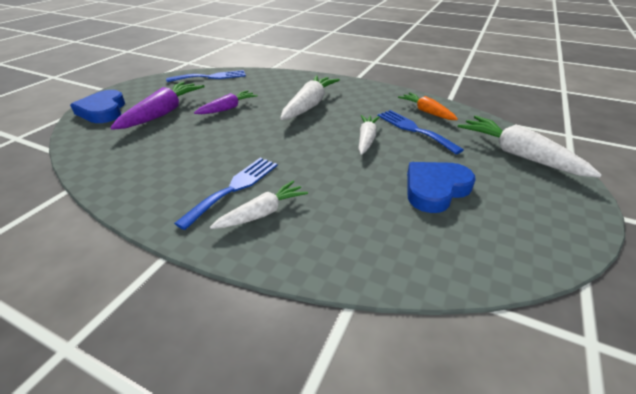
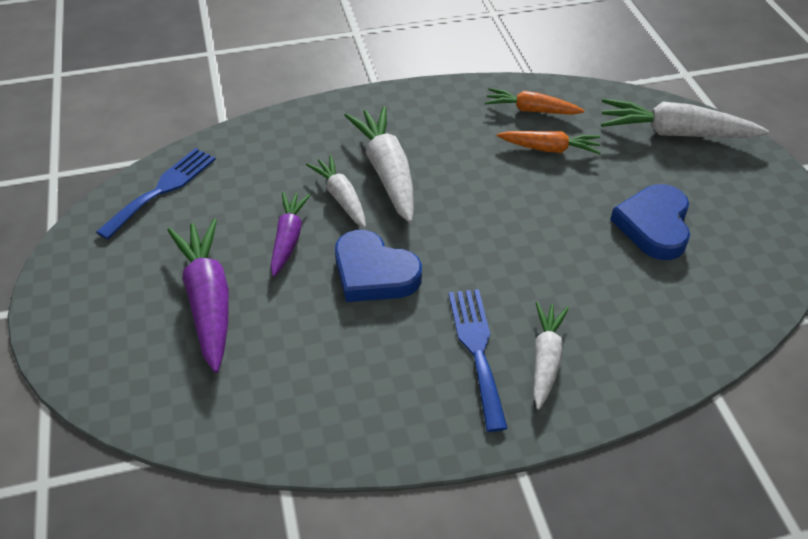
camera: 40 degrees left, 10 degrees up
(103, 111) = (103, 352): blue heart -> blue heart (374, 273)
(366, 139) = (520, 193): white carrot -> white carrot (341, 197)
(414, 129) = (549, 149): blue fork -> orange carrot

